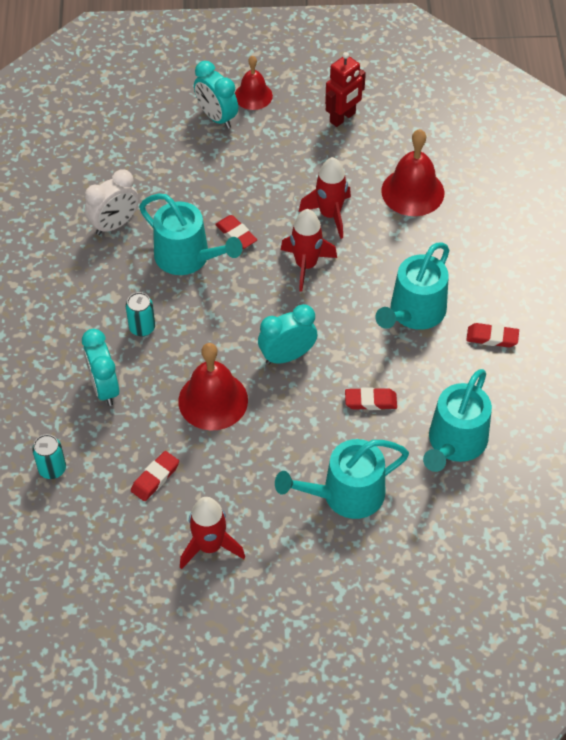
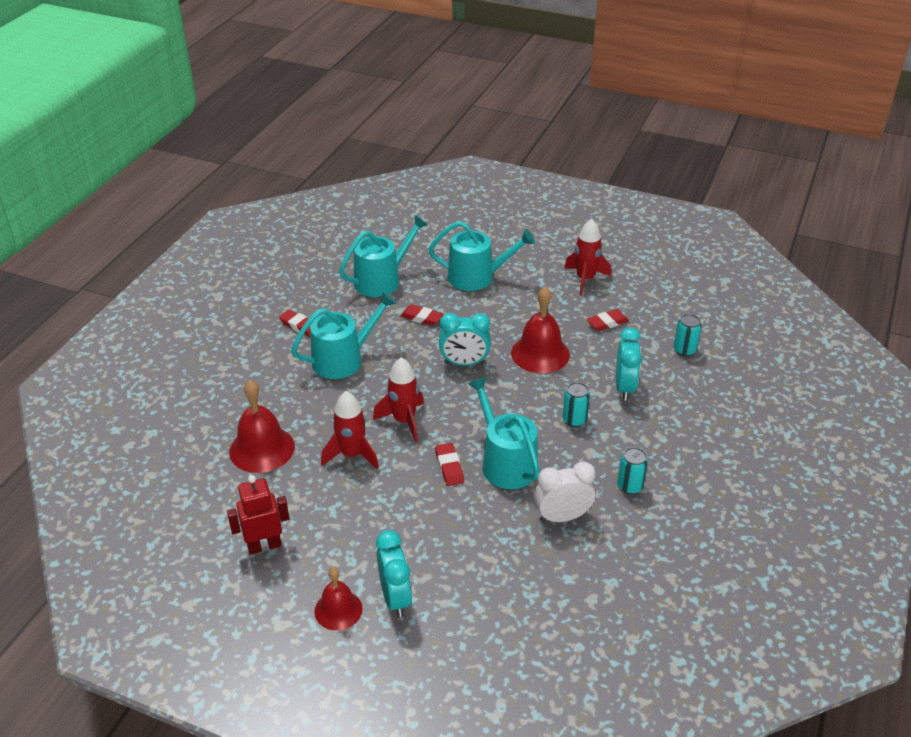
camera: 155 degrees left, 15 degrees down
(64, 275) = (630, 486): none -> turquoise can

